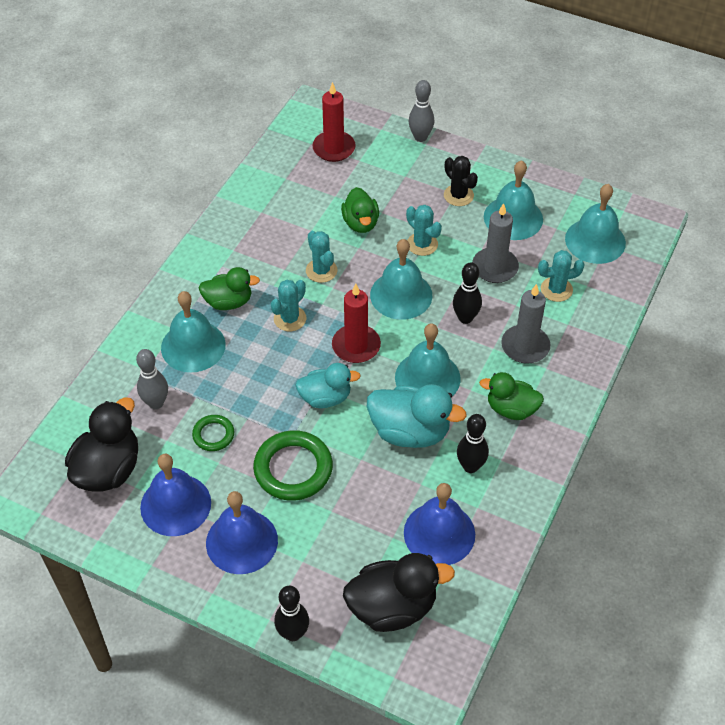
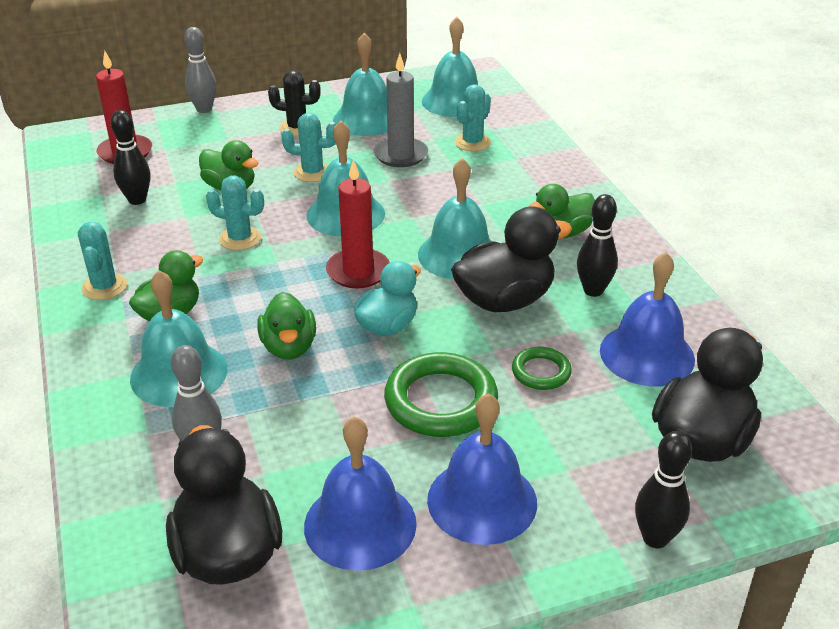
camera: 45 degrees left, 15 degrees down
(213, 435) = (313, 431): green ring -> green ring (541, 372)
(261, 371) = (289, 347): none -> green duck
(290, 319) = (259, 290): turquoise cactus -> turquoise cactus (104, 287)
(410, 432) = (504, 300): turquoise duck -> black duck
(465, 318) = (427, 198): black bowling pin -> black bowling pin (137, 200)
(525, 346) = (506, 188): grey candle -> none

